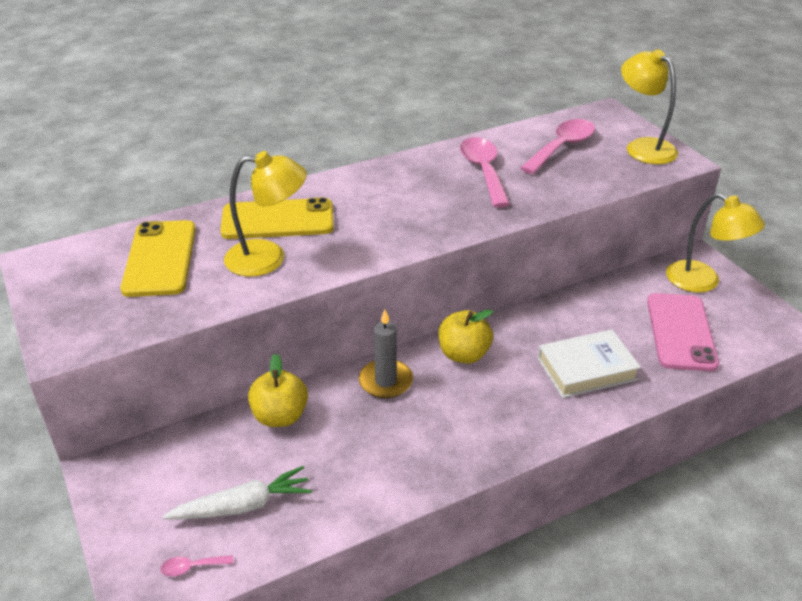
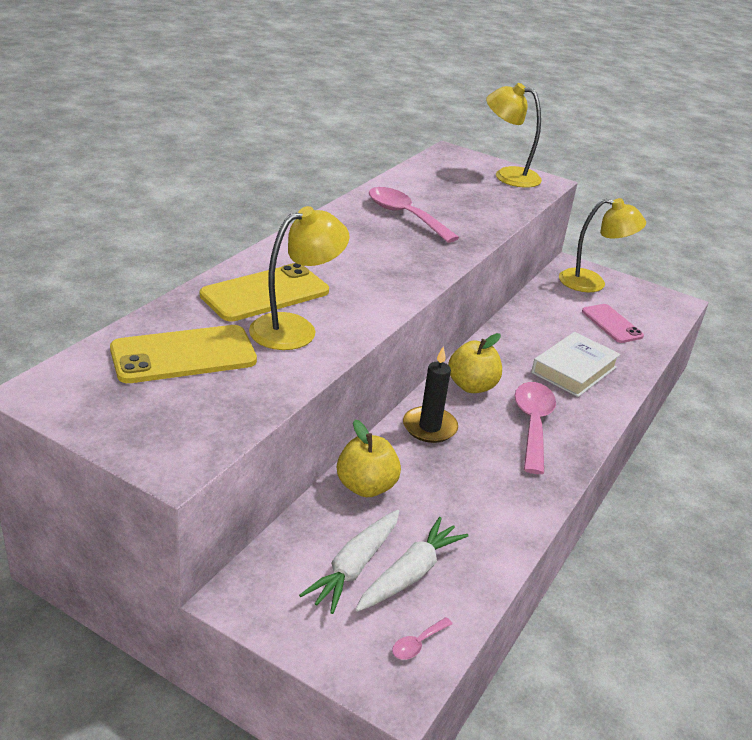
camera: 35 degrees left, 5 degrees down
(160, 258) = (183, 355): yellow phone -> yellow phone turned 75 degrees counterclockwise
(206, 481) = (355, 567): none -> white carrot
(385, 381) = (429, 427): grey candle -> black candle
(562, 147) = (447, 186): pink spoon -> pink spoon (532, 424)
(680, 332) = (611, 324): pink phone -> pink phone, size x0.66

